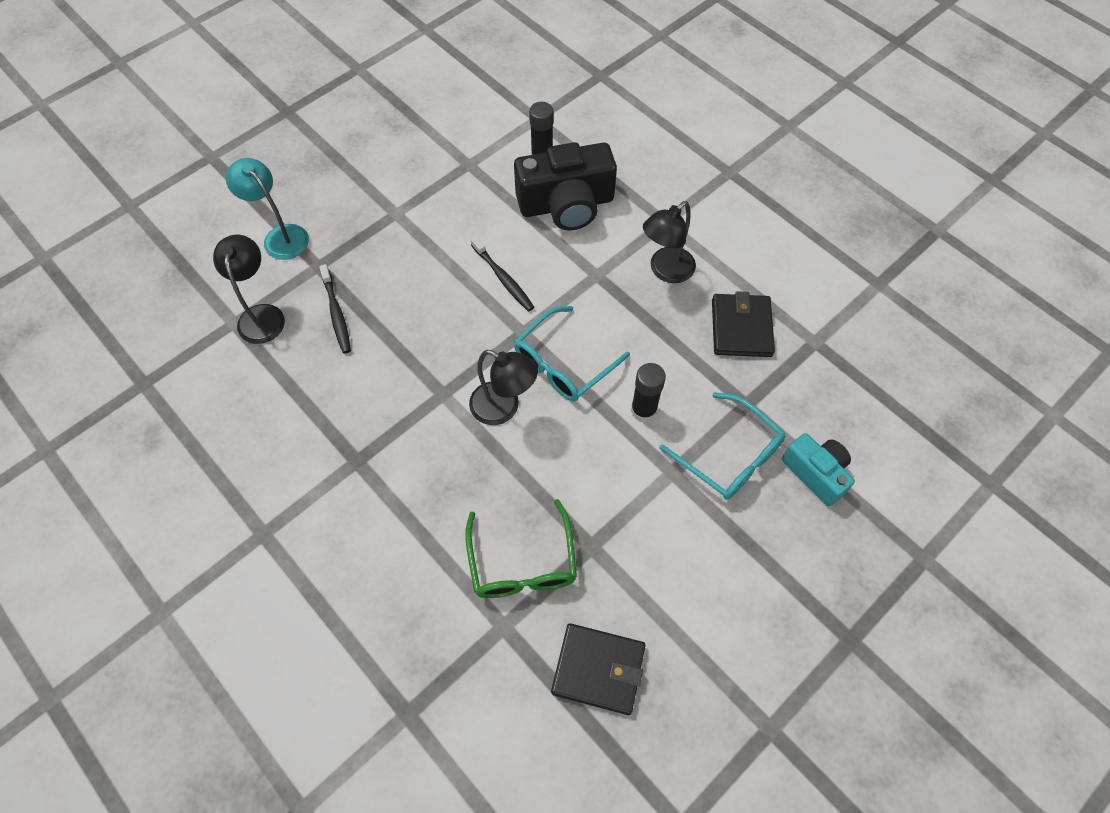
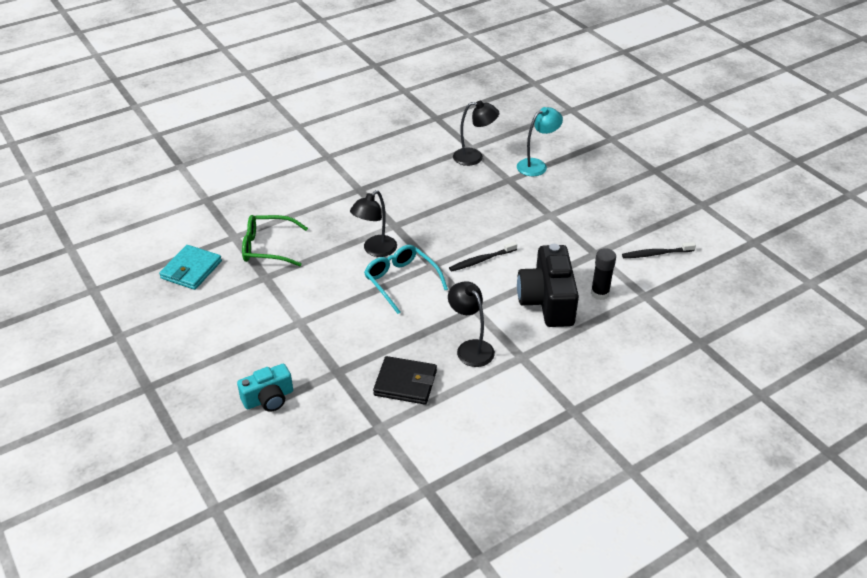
camera: 100 degrees right, 20 degrees down
(336, 313) = (468, 186): black toothbrush -> black toothbrush (656, 254)
(598, 669) = (191, 270): black wallet -> turquoise wallet
(643, 410) = (351, 315): black glue stick -> none
(729, 455) = (301, 353): turquoise glasses -> none

